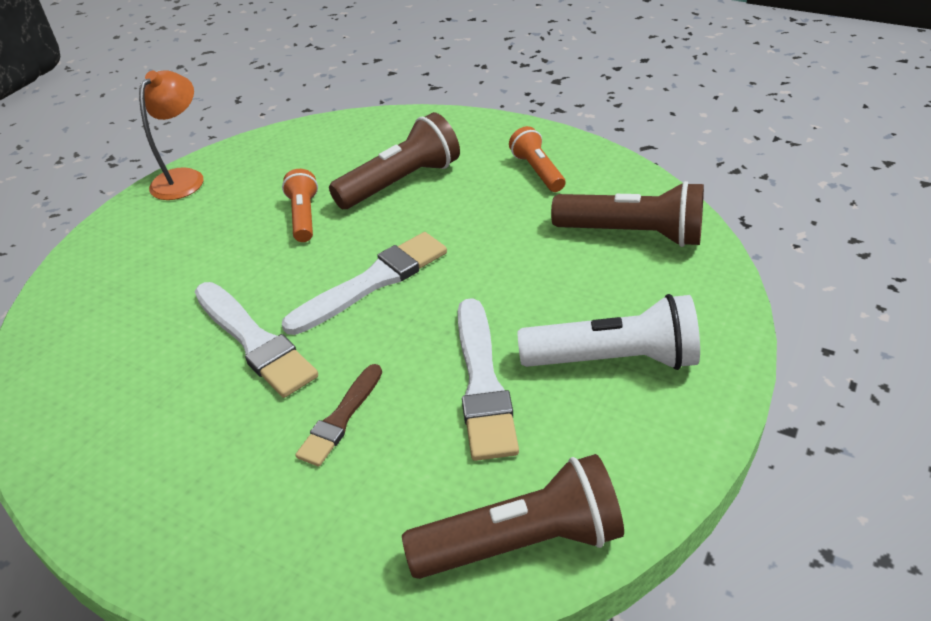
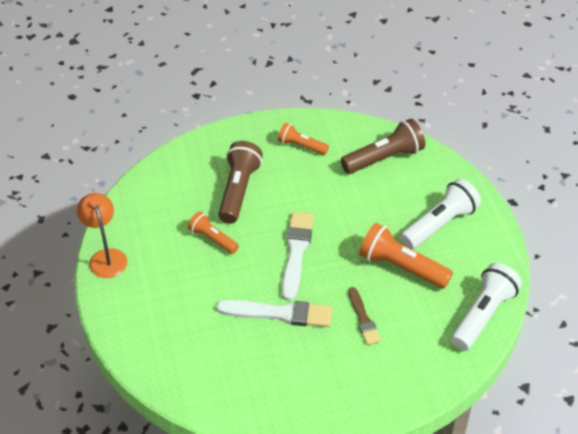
camera: 45 degrees left, 5 degrees up
(482, 383) = (401, 267): white brush -> orange flashlight
(522, 541) = (482, 315): brown flashlight -> white flashlight

